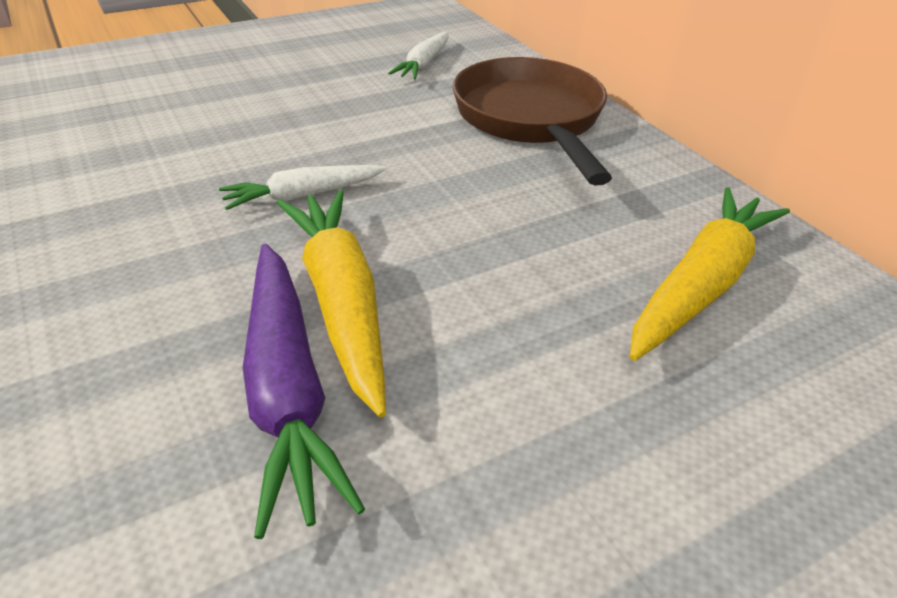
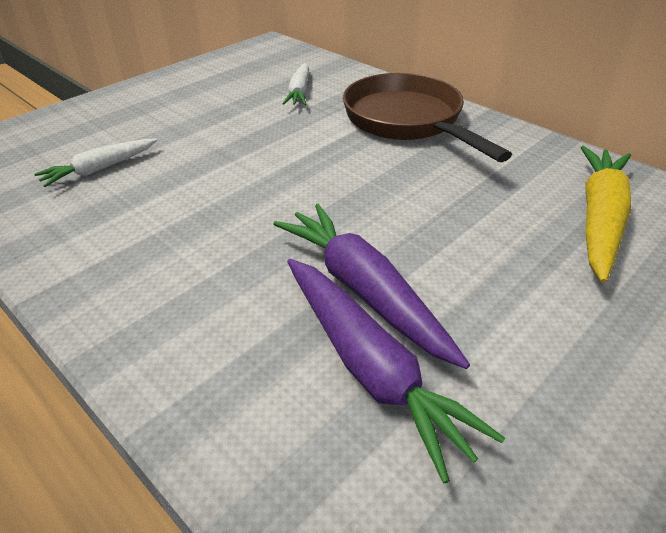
camera: 15 degrees left, 0 degrees up
(303, 195) = (278, 214): white carrot -> white carrot (100, 169)
(341, 302) = (364, 290): yellow carrot -> purple carrot

